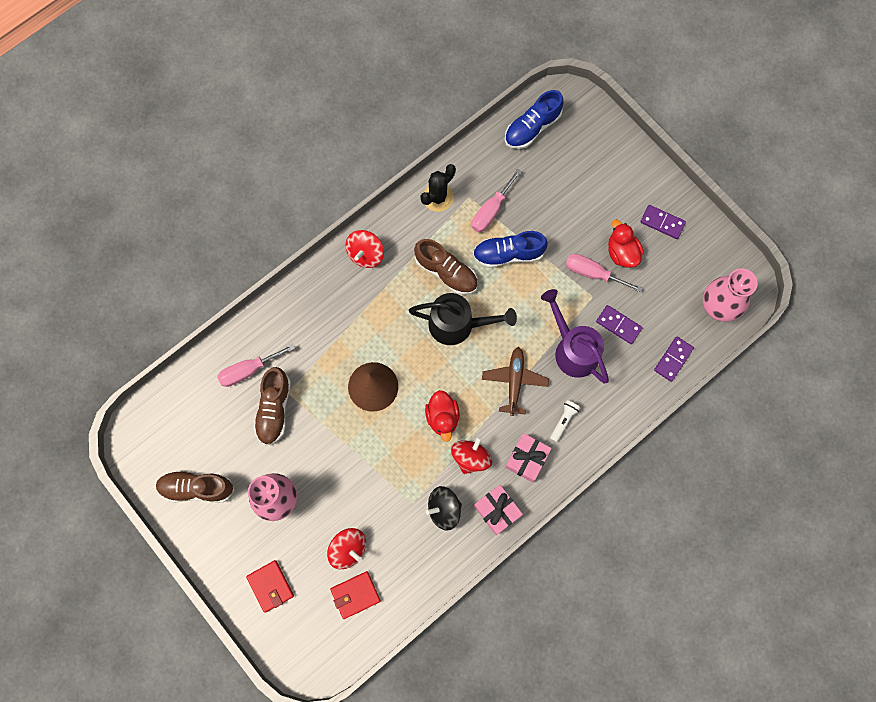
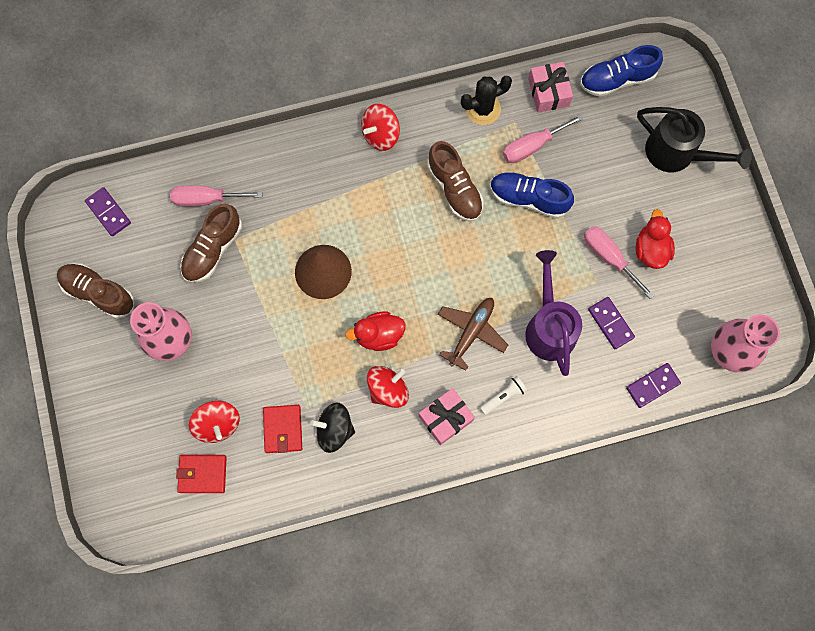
camera: 25 degrees right, 0 degrees up
(270, 586) = (123, 425): red wallet -> red wallet (283, 429)
(442, 417) = (379, 335): red duck -> red duck turned 60 degrees clockwise
(458, 324) = (441, 248): black watering can -> black watering can (677, 154)
(497, 510) = (389, 457): pink gift -> pink gift (548, 92)
(662, 223) = (710, 237): purple domino -> purple domino (108, 212)

